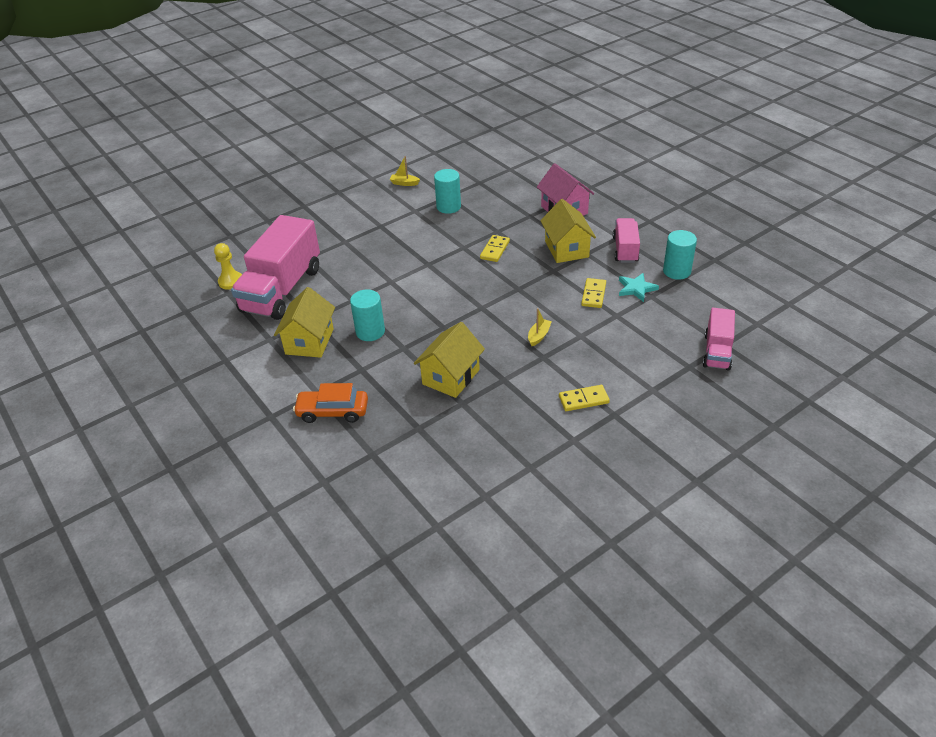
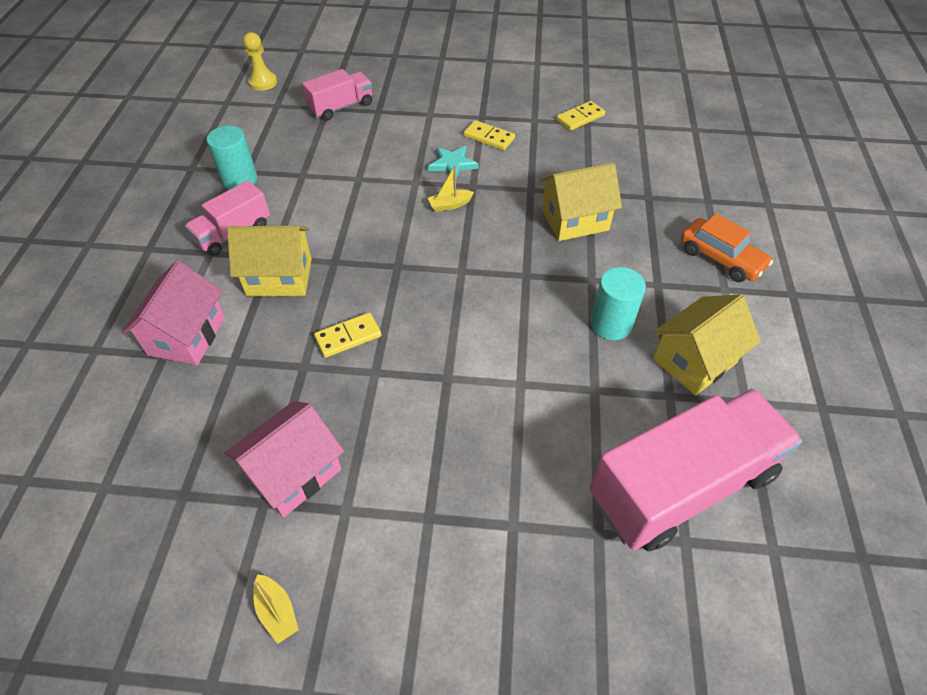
camera: 140 degrees left, 10 degrees up
(231, 281) = (759, 576): yellow pawn -> yellow pawn (263, 82)
(448, 207) = (294, 473): turquoise cylinder -> pink house
(566, 249) = (279, 277): yellow house -> yellow house turned 60 degrees clockwise
(593, 294) = (343, 209): yellow domino -> yellow domino (580, 118)
(636, 288) = (300, 189): turquoise star -> turquoise star (452, 164)

